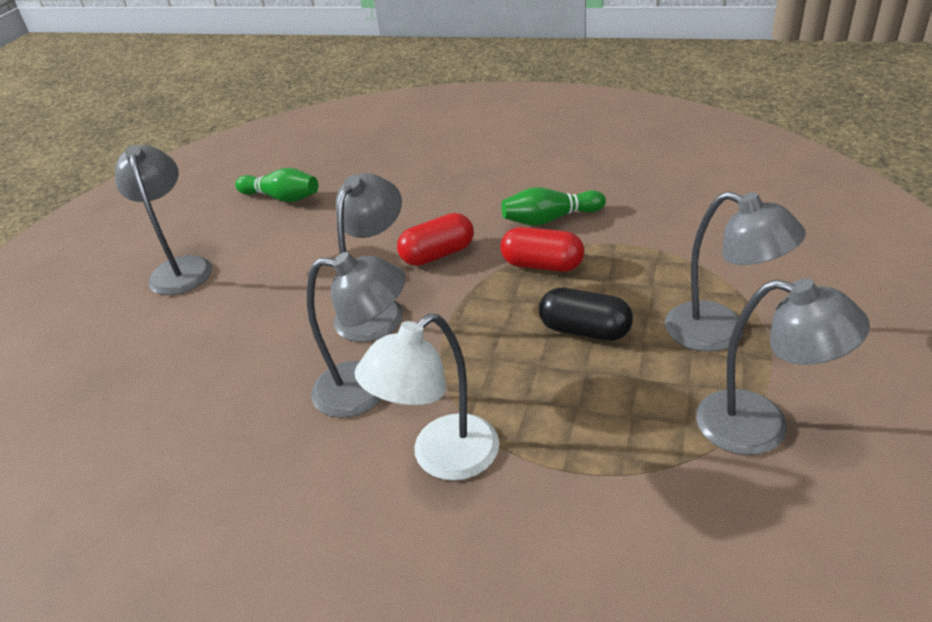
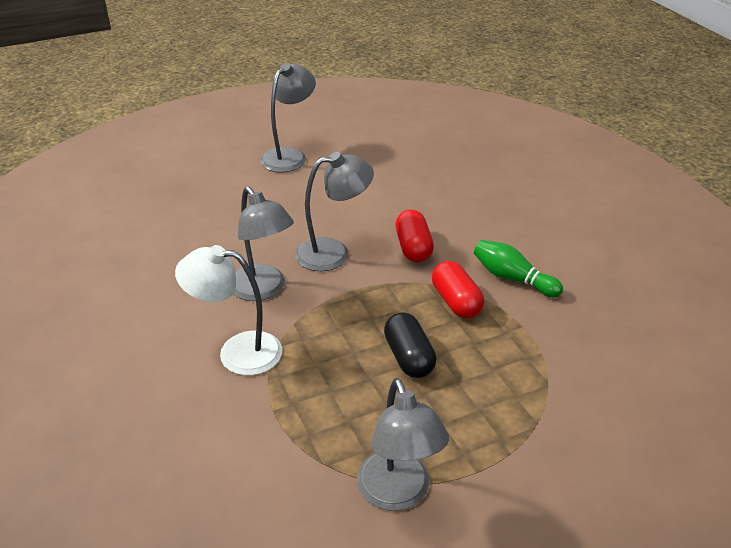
camera: 45 degrees right, 0 degrees up
(282, 198) = (394, 149): green bowling pin -> none
(438, 254) = (413, 248): red capsule -> red capsule turned 60 degrees clockwise
(720, 332) = (478, 430): grey lamp -> none

